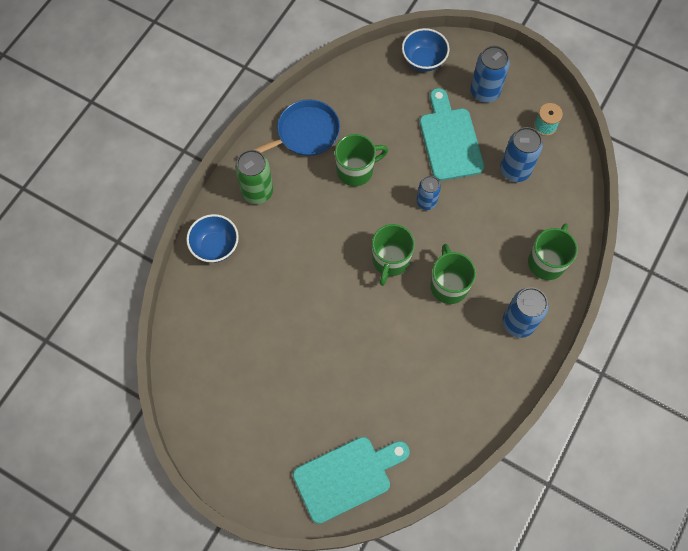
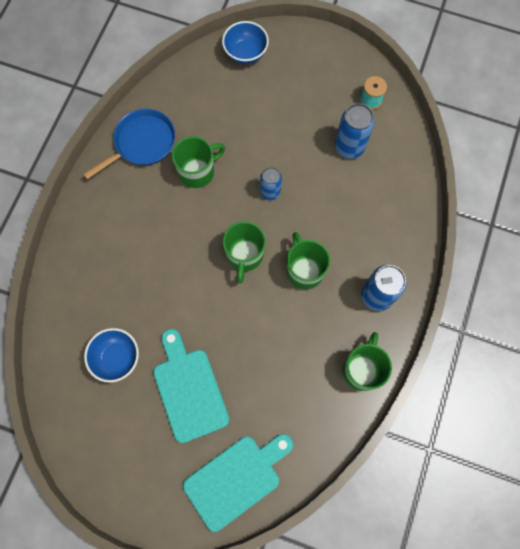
camera: 10 degrees left, 5 degrees up
(215, 246) = (72, 270): blue bowl -> blue bowl (117, 358)
(257, 192) = (105, 208): green can -> none
(450, 140) = (283, 127): turquoise cutting board -> turquoise cutting board (189, 389)
(485, 92) = (308, 75): blue can -> none
(547, 261) = (394, 231): green mug -> green mug (362, 369)

